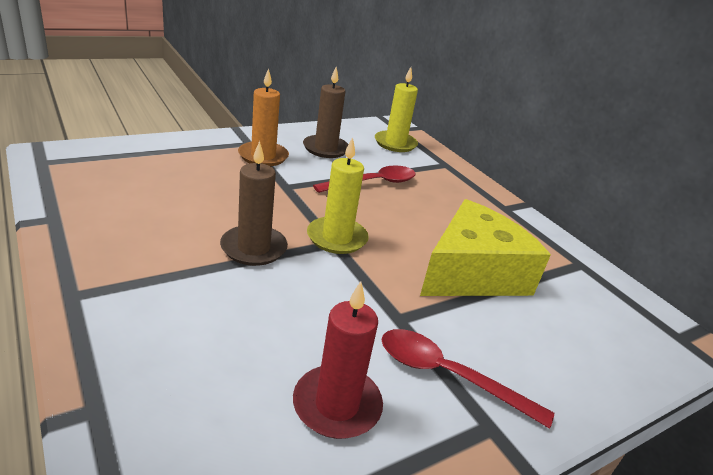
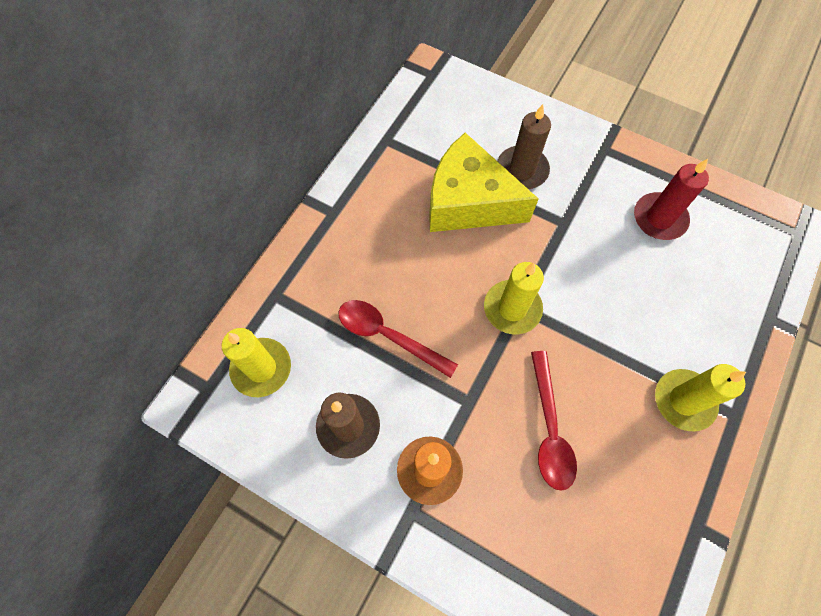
camera: 115 degrees left, 35 degrees up
(135, 274) = (683, 401): none -> yellow candle
(254, 248) = (582, 353): brown candle -> brown candle (522, 170)
(448, 376) = (587, 178): red spoon -> red spoon (549, 429)

